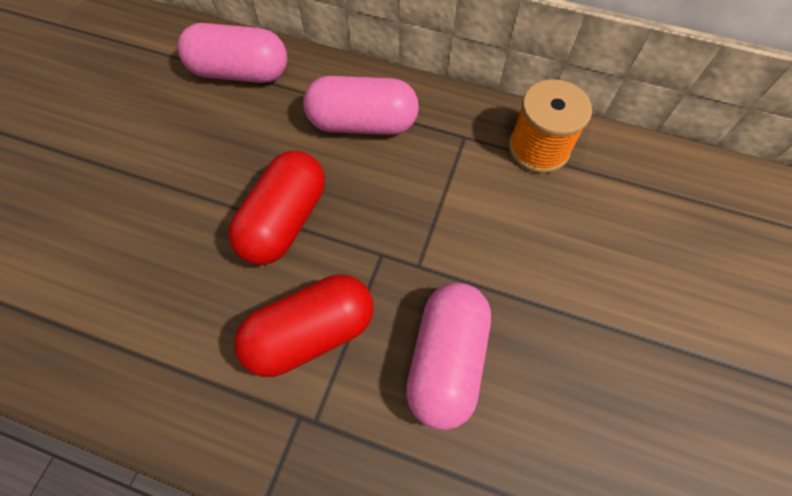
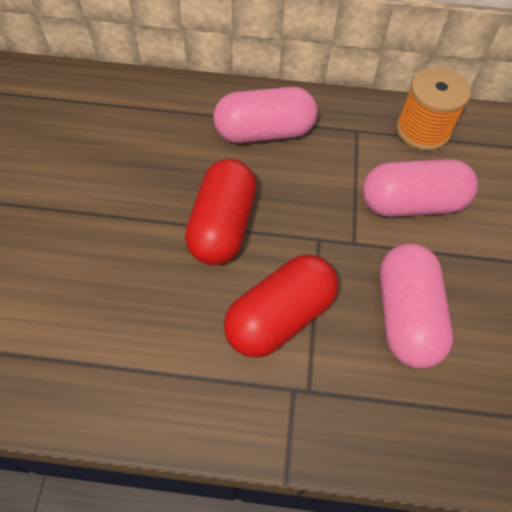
camera: 15 degrees left, 5 degrees down
(240, 72) = (136, 105): pink capsule -> pink capsule (411, 204)

